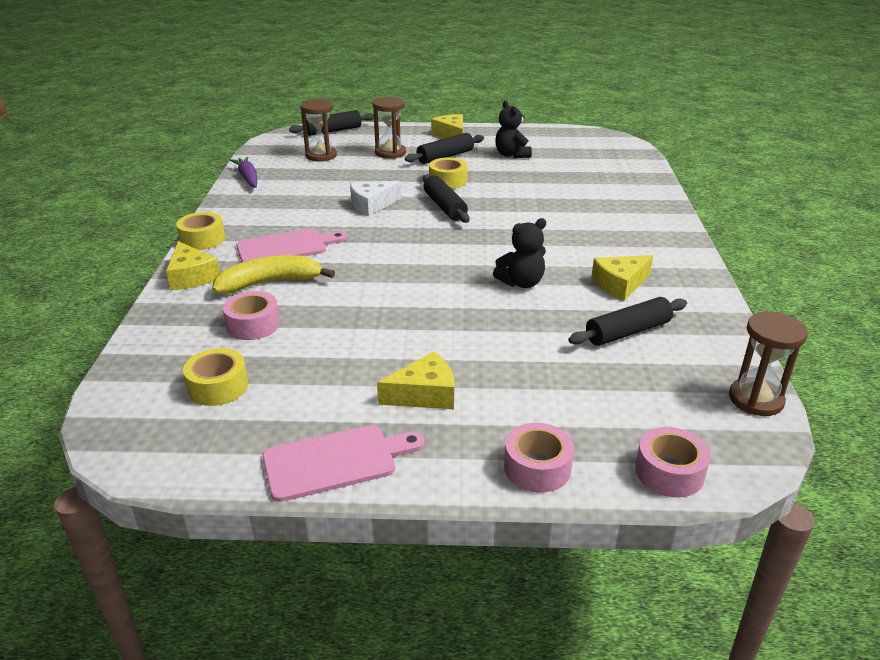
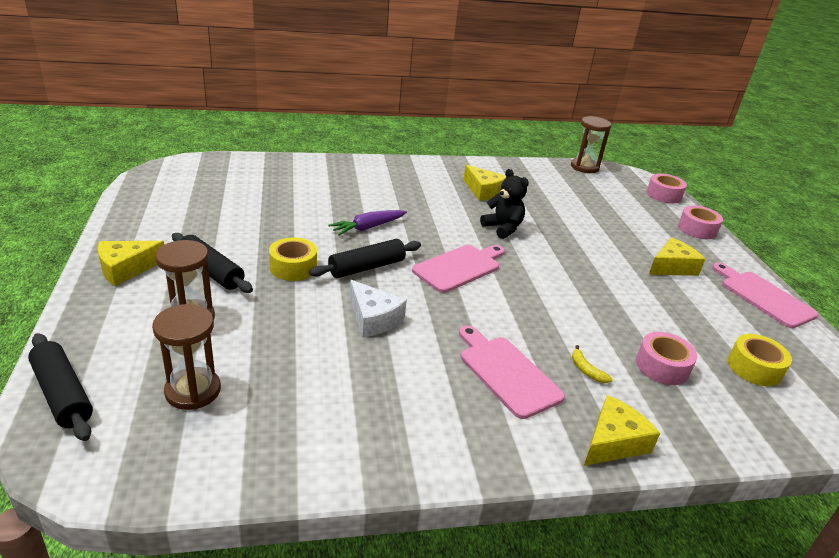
camera: 105 degrees left, 0 degrees up
(202, 239) = (521, 461): yellow tape -> none
(248, 178) = (293, 466): purple carrot -> purple carrot (368, 227)
(270, 283) = (586, 370): yellow banana -> yellow banana, size x0.42
(424, 394) = (672, 267): yellow cheese -> yellow cheese turned 90 degrees clockwise
(440, 247) = (459, 267): none -> pink cutting board
(511, 155) = (210, 226): black teddy bear -> none
(627, 332) = (544, 194): black rolling pin -> none

